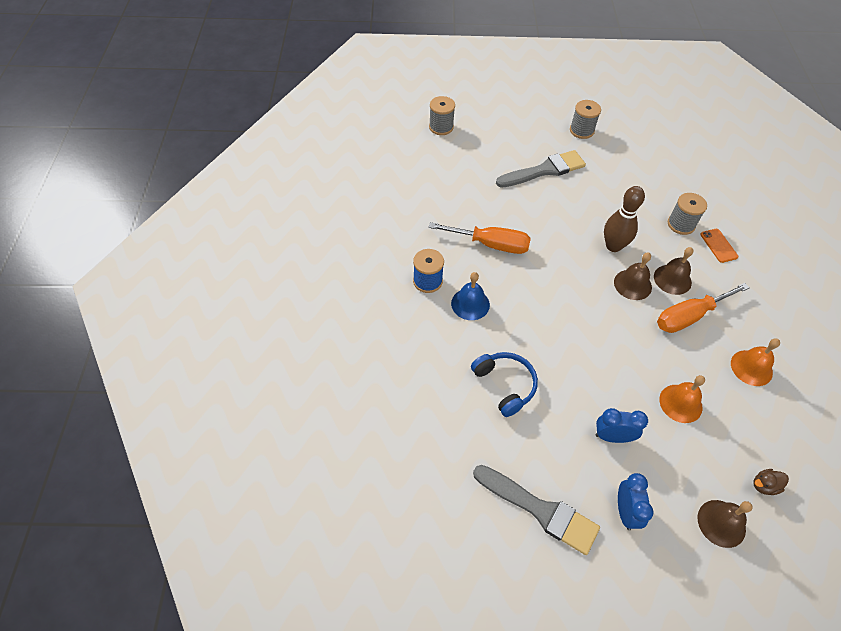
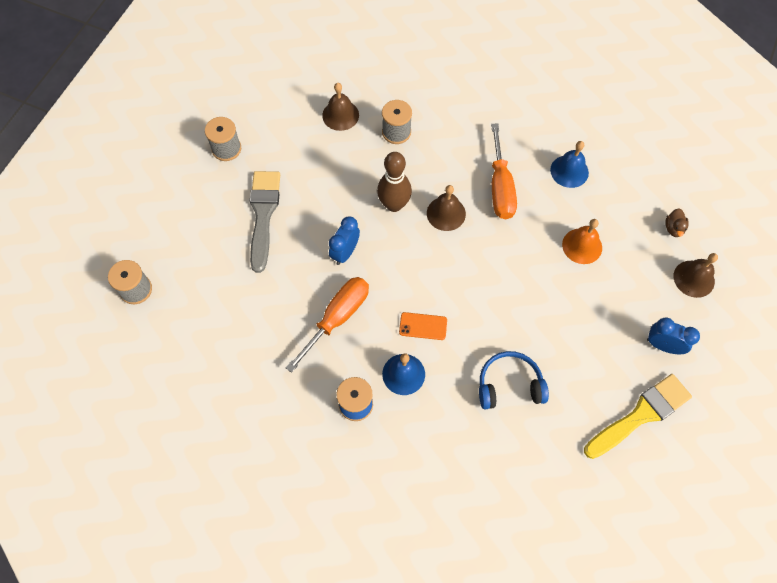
camera: 65 degrees left, 10 degrees up
(540, 510) = (640, 415): grey brush -> yellow brush
(612, 437) = (594, 319): blue clock -> blue clock (345, 252)
(672, 279) = (455, 177): brown bell -> brown bell (340, 115)
(718, 245) = (435, 117): orange phone -> orange phone (423, 326)
(751, 367) = (569, 171): orange bell -> blue bell

